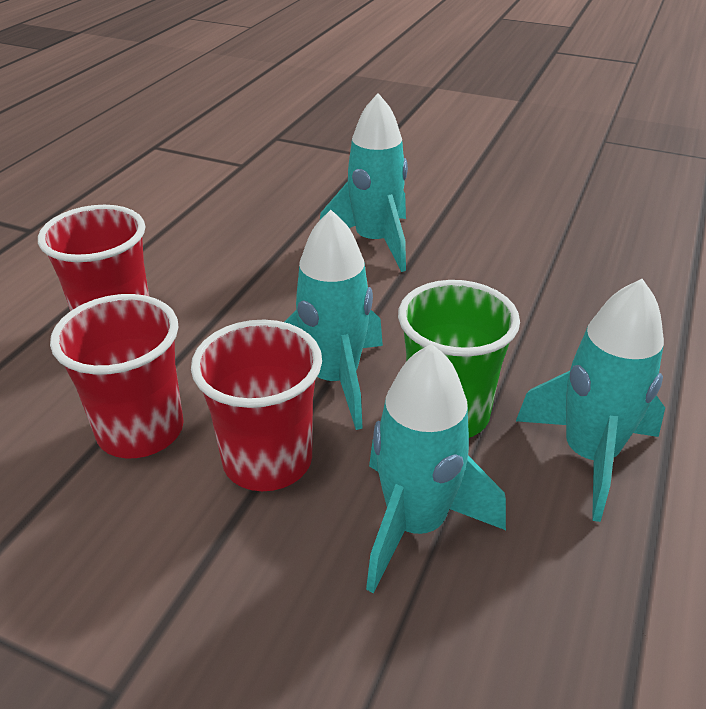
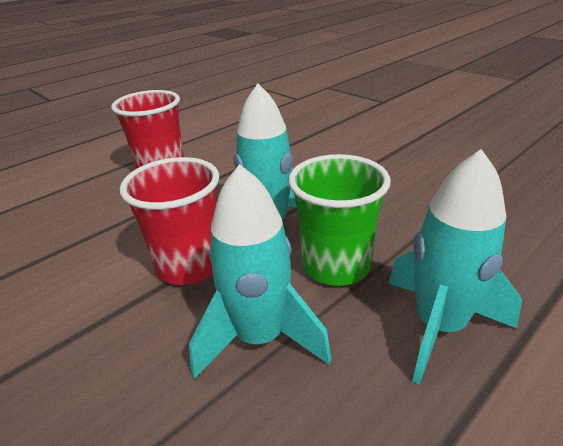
camera: 25 degrees right, 5 degrees down
(140, 430) = (129, 229): red cup -> none
(374, 242) = (354, 149): turquoise rocket -> none

